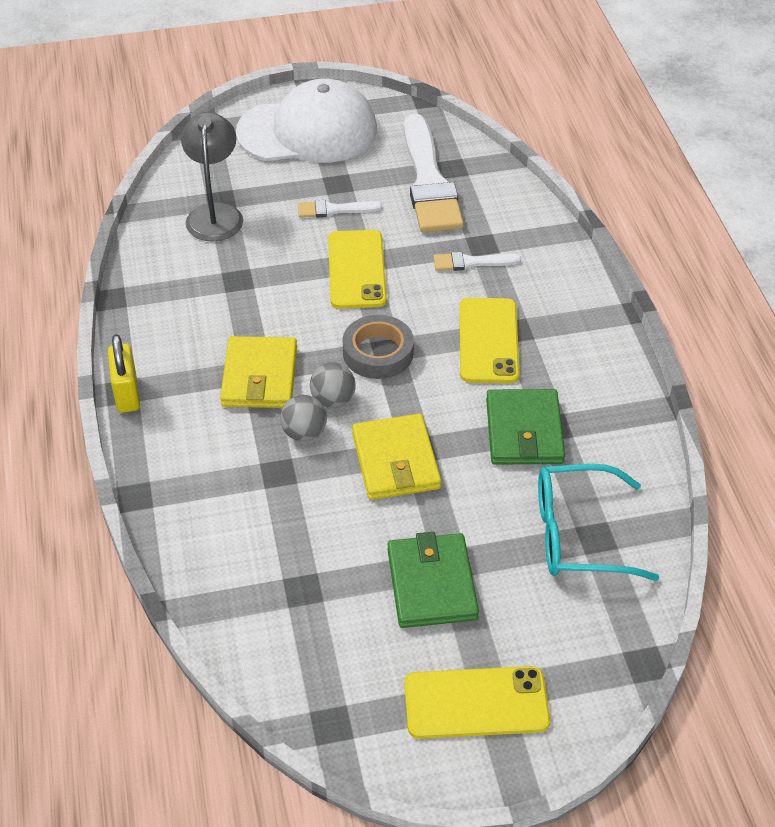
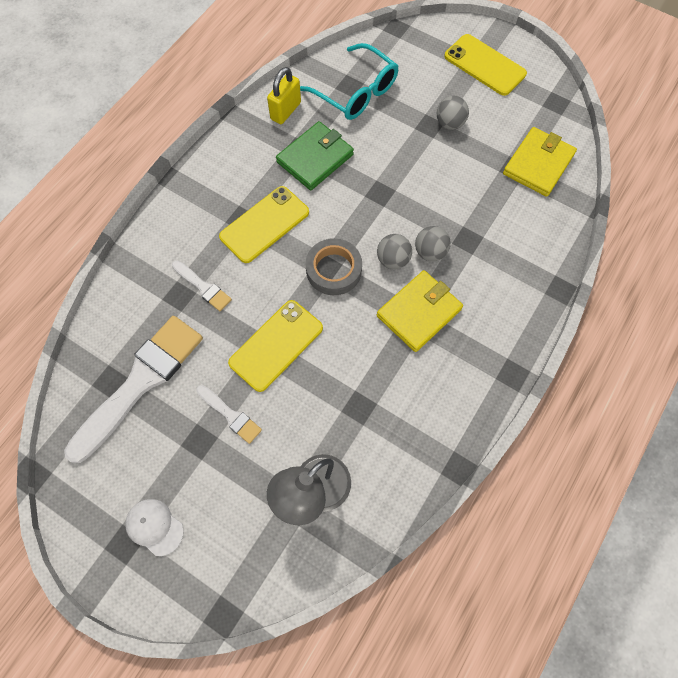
camera: 135 degrees left, 20 degrees up
(127, 394) = (511, 369): yellow padlock -> yellow padlock (285, 111)
(308, 131) = (154, 527): white cap -> white cap, size x0.41
(396, 461) = (398, 196): yellow wallet -> yellow wallet (538, 164)
(431, 584) = (450, 123): green wallet -> grey ball

